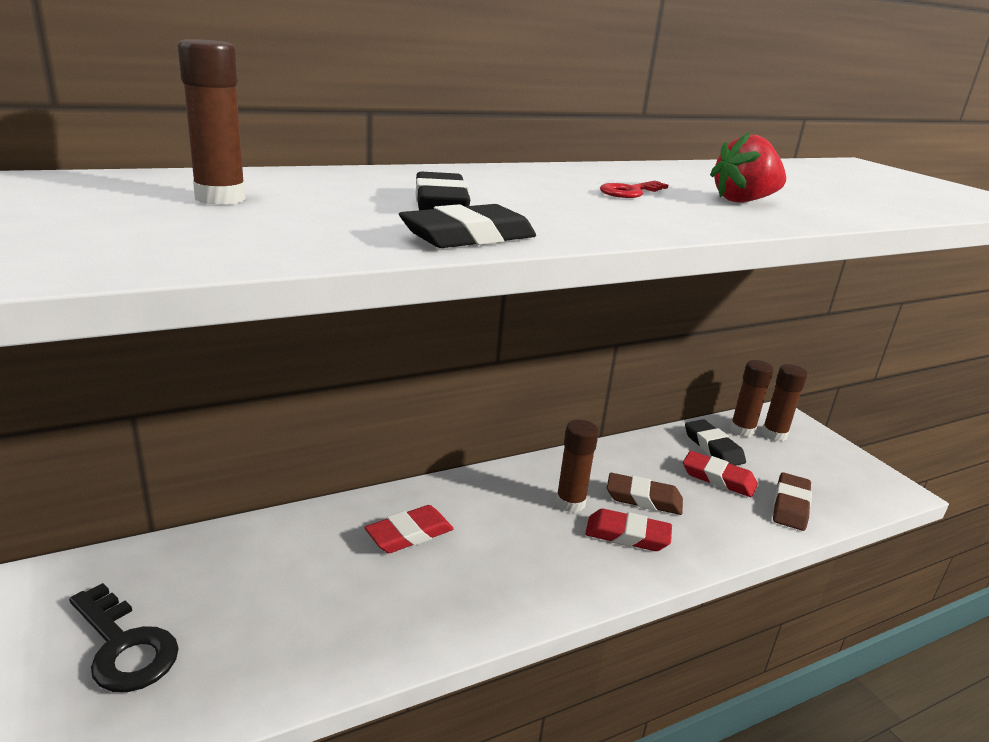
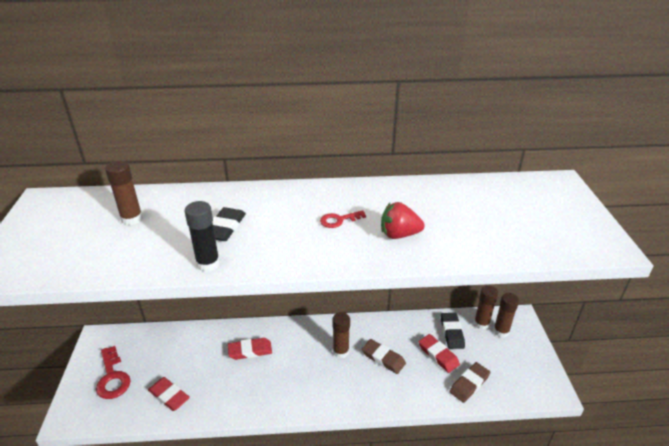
camera: 25 degrees right, 10 degrees up
(124, 646) = (112, 377): black key -> red key
(468, 237) = (208, 263): black eraser -> black glue stick
(627, 535) = (358, 379): red eraser -> red eraser (169, 396)

